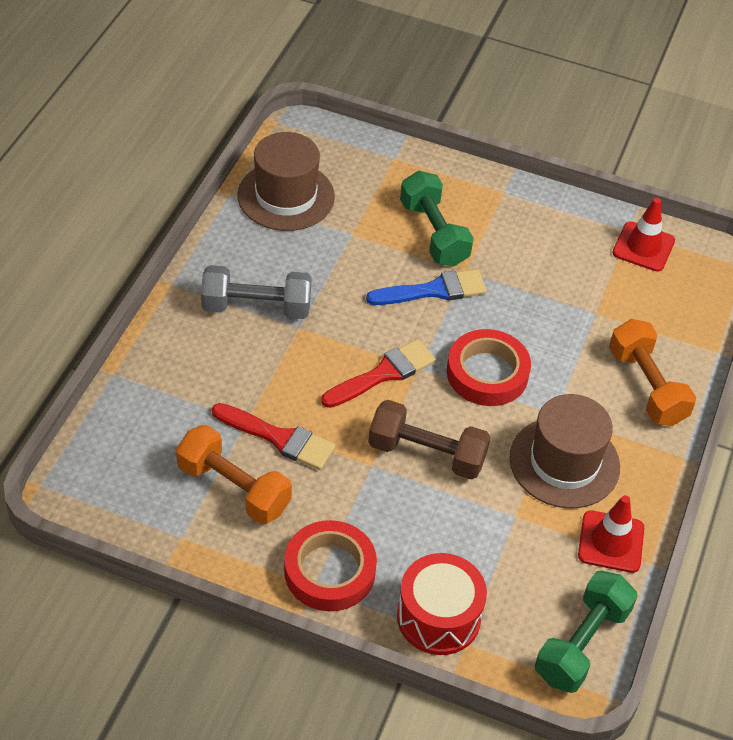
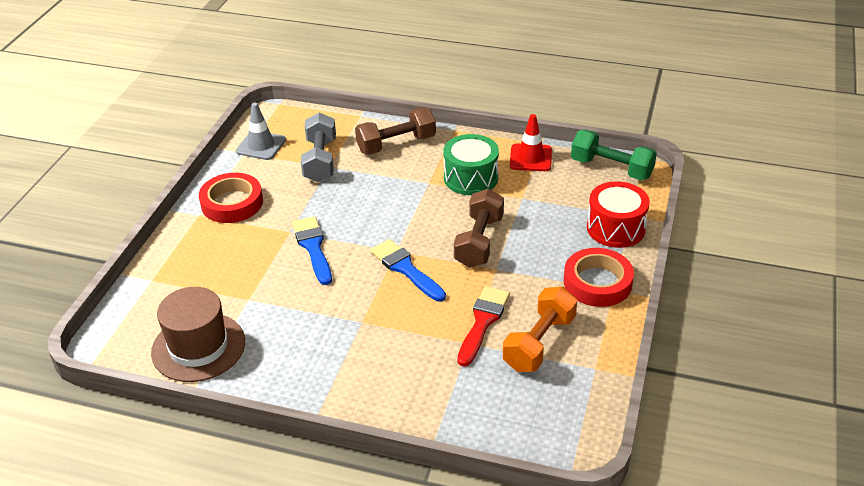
camera: 90 degrees left, 10 degrees down
(256, 307) = (341, 351): grey dumbbell -> grey dumbbell (320, 160)
(383, 374) = (405, 269): red brush -> blue brush
(433, 233) = (247, 251): green dumbbell -> none
(487, 373) = (396, 216): red tape -> red tape (232, 203)
(564, 462) = (471, 178): brown hat -> green drum
(643, 247) = (261, 145): red traffic cone -> grey traffic cone
(646, 386) = (396, 144): orange dumbbell -> brown dumbbell

